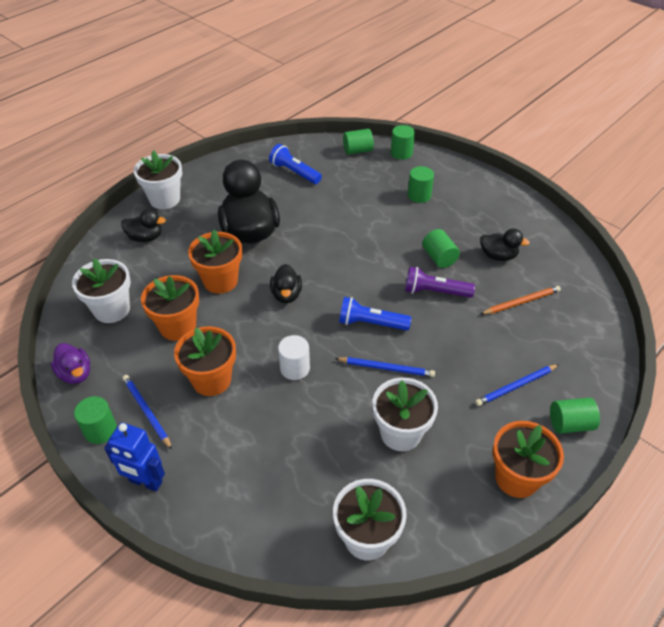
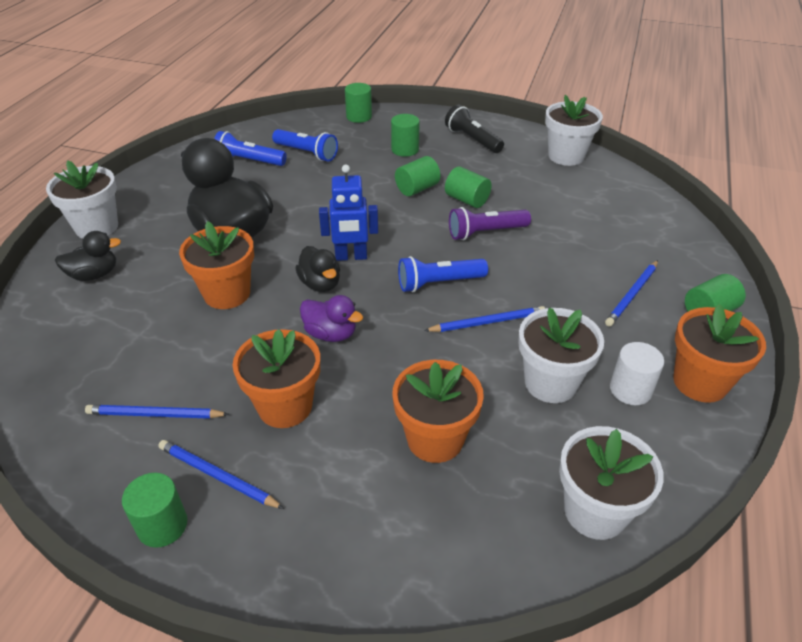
camera: 25 degrees left, 5 degrees down
(76, 374) = (82, 467): purple duck -> purple duck (331, 334)
(112, 309) = (93, 370): white flower pot -> white flower pot (566, 156)
(132, 355) = (155, 415): none -> blue pencil
(145, 482) = (270, 566): blue robot -> blue robot (351, 257)
(178, 326) = (200, 361): orange flower pot -> orange flower pot (435, 439)
(295, 368) = (382, 357): white cylinder -> white cylinder (630, 390)
(341, 177) = (307, 153): none -> blue flashlight
(357, 151) = (309, 125): green cylinder -> green cylinder (417, 189)
(481, 201) = (472, 140): none -> black flashlight
(498, 256) = (525, 182): black duck -> none
(521, 302) = (578, 217): orange pencil -> none

